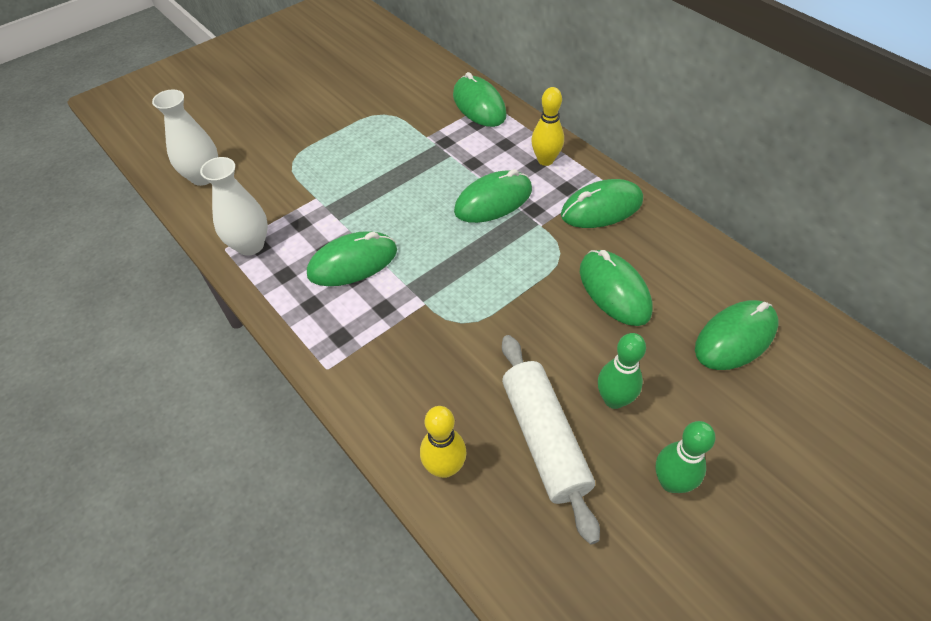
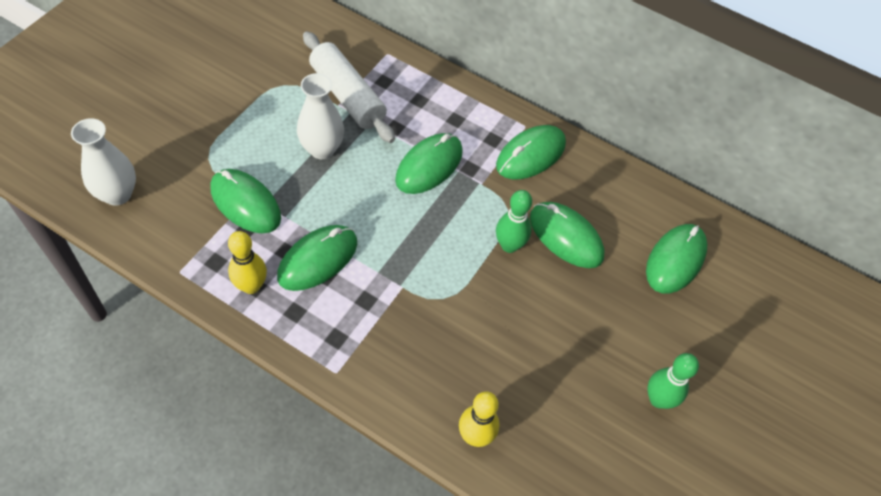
camera: 25 degrees left, 5 degrees up
(250, 245) = (205, 262): white vase -> white vase (322, 149)
(479, 105) = (378, 59): green mouse -> green mouse (245, 203)
(544, 439) = (549, 389): white rolling pin -> white rolling pin (347, 96)
(545, 160) = (463, 112): yellow bowling pin -> yellow bowling pin (251, 286)
(614, 399) = (594, 340): green bowling pin -> green bowling pin (509, 245)

